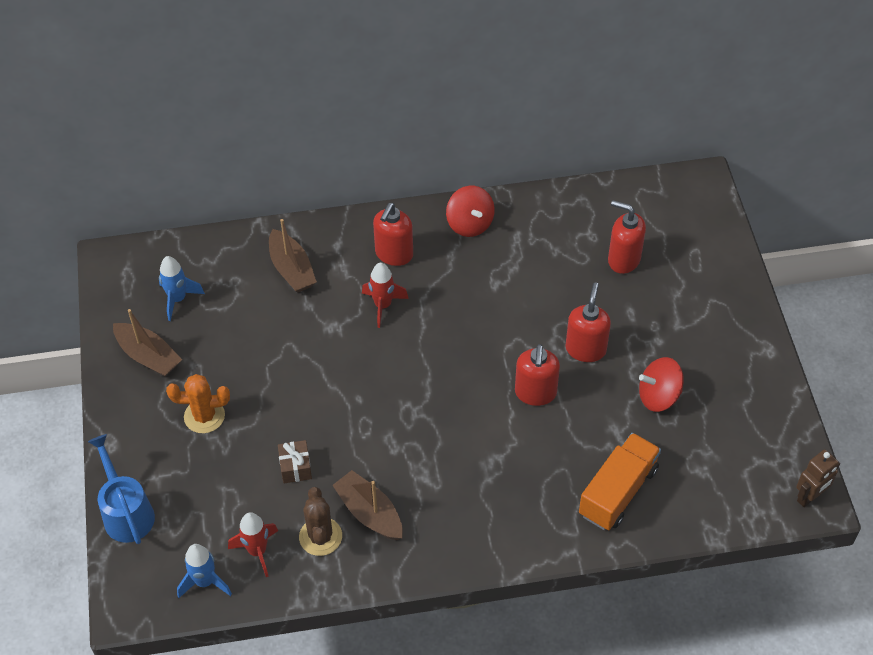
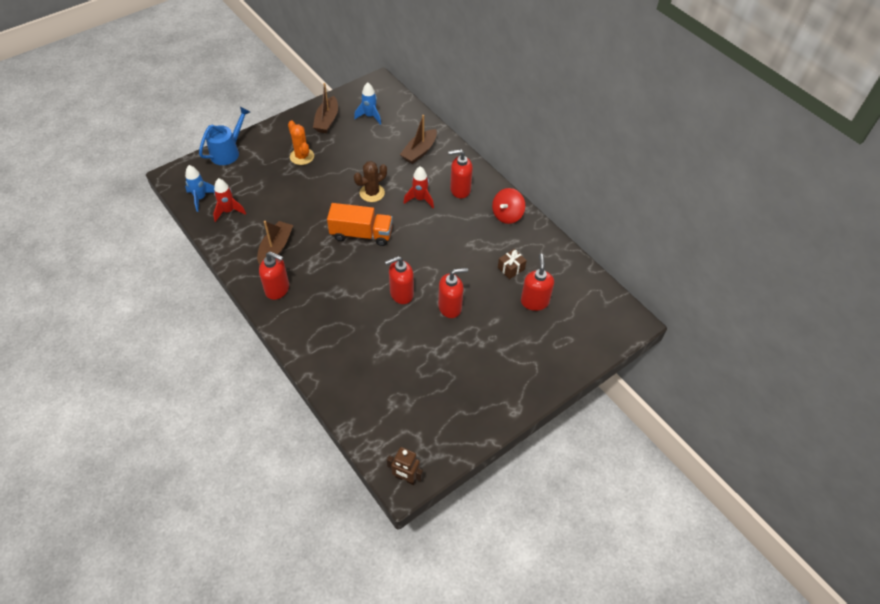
camera: 60 degrees right, 0 degrees up
(295, 467) = (289, 205): brown gift -> brown gift (511, 268)
(320, 536) = (250, 233): brown cactus -> brown cactus (372, 193)
(447, 536) = (277, 289): none -> red soap dispenser
(618, 492) = (351, 363): orange truck -> orange truck (361, 234)
(658, 396) = (437, 359): red spinning top -> none

